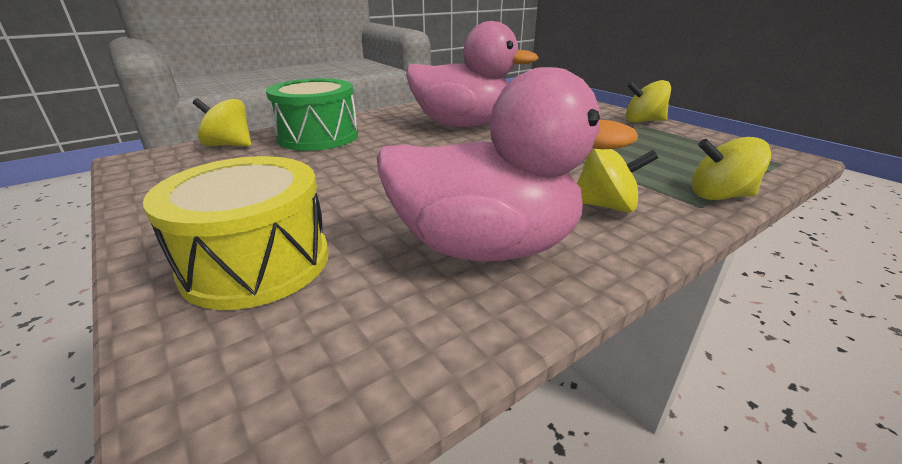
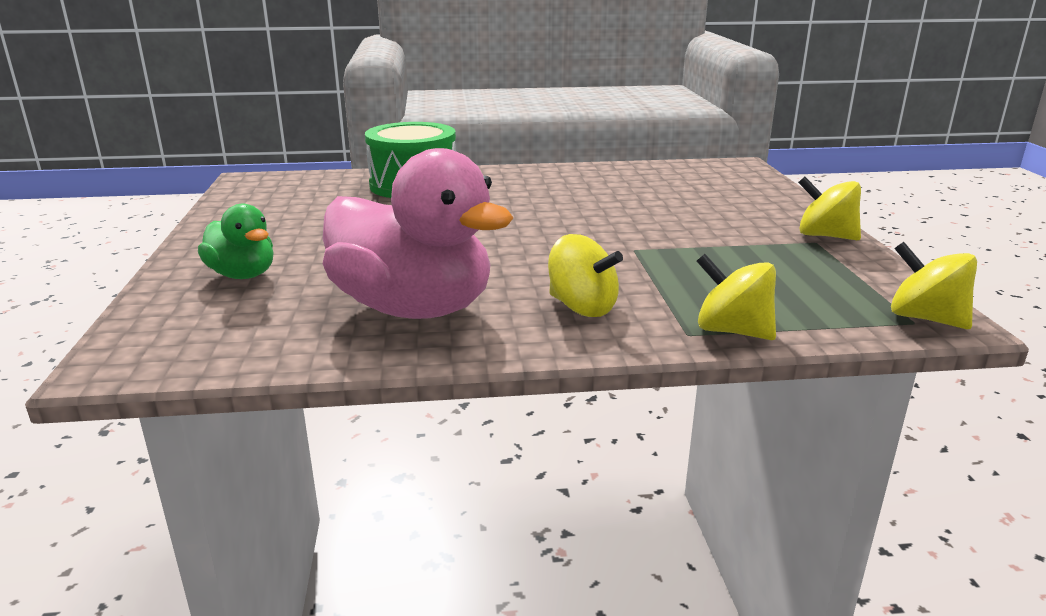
camera: 30 degrees right, 5 degrees down
(229, 145) = (329, 179): yellow spinning top -> yellow spinning top (925, 318)
(256, 263) = (243, 275): yellow drum -> green duck
(463, 125) = (578, 199): pink duck -> none

